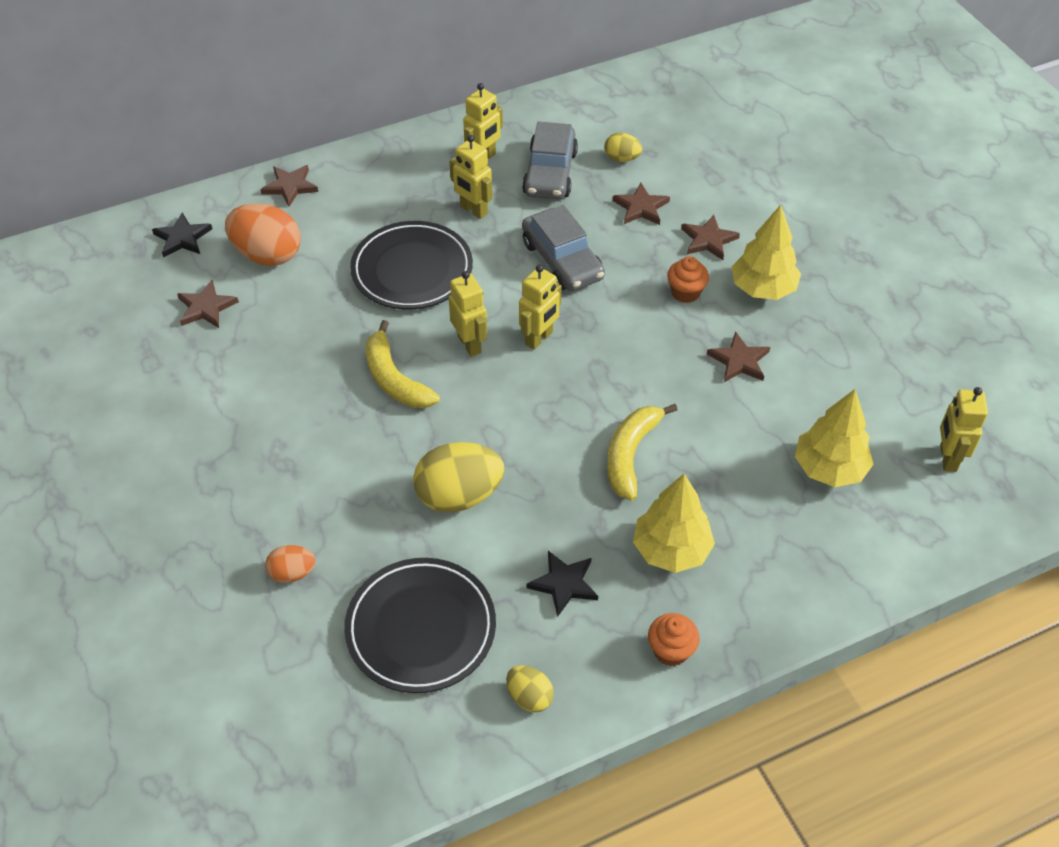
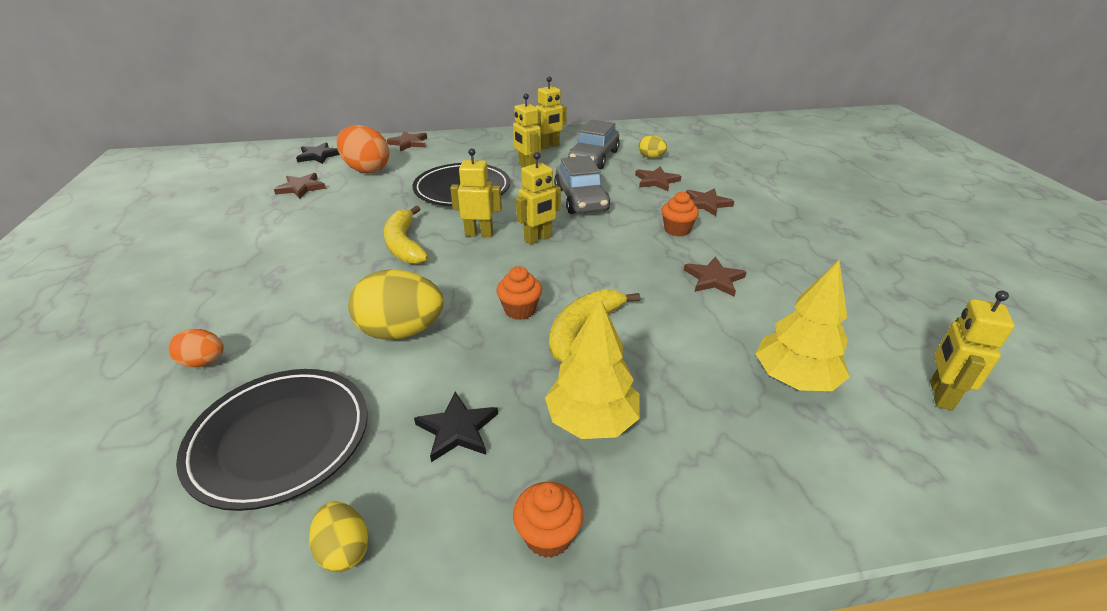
camera: 15 degrees right, 15 degrees down
(470, 344) = (479, 234): yellow robot -> yellow robot turned 75 degrees counterclockwise
(562, 444) = (520, 310): none -> orange cupcake
(762, 289) = (747, 237): yellow tree -> none

